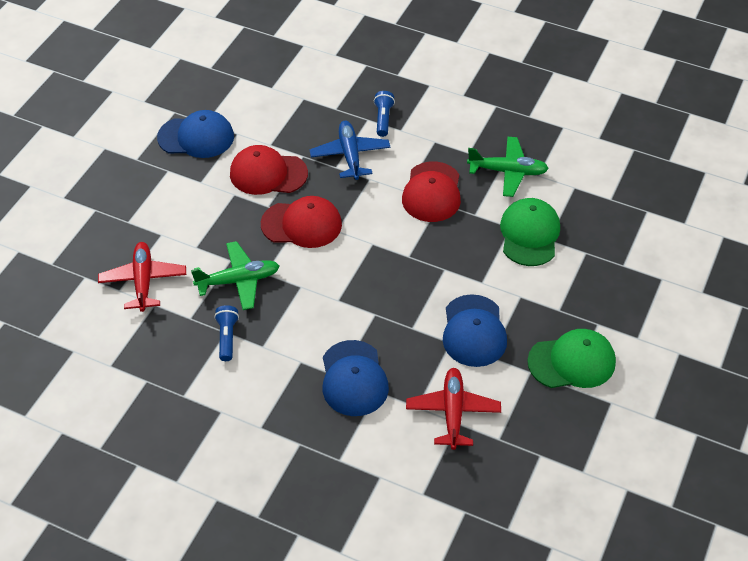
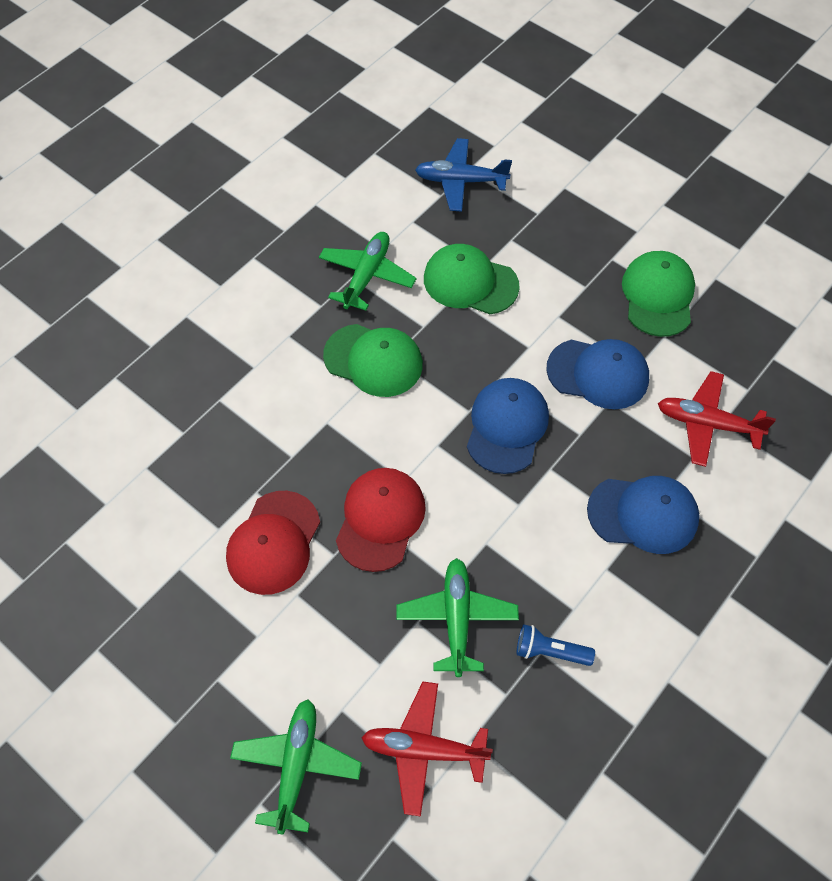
camera: 75 degrees left, 10 degrees up
(121, 221) = (296, 765): none -> green plane
(196, 137) = (164, 627): blue cap -> blue cap (506, 426)
(350, 155) = (277, 435): blue plane -> blue plane (460, 181)
(383, 119) = (226, 382): blue flashlight -> none
(432, 192) = (373, 360): red cap -> green cap

